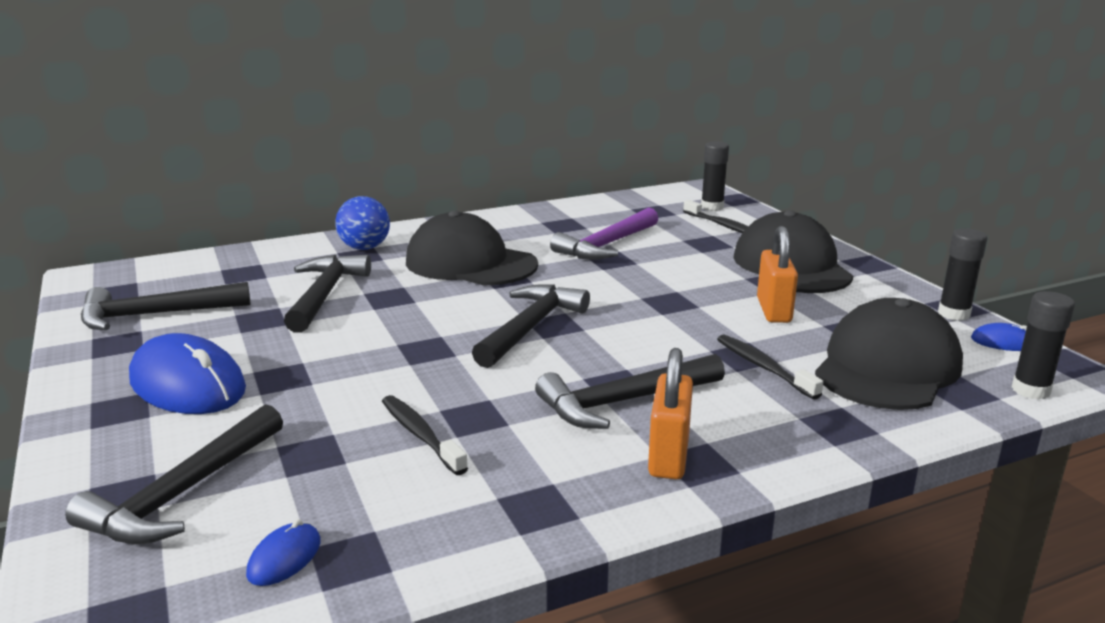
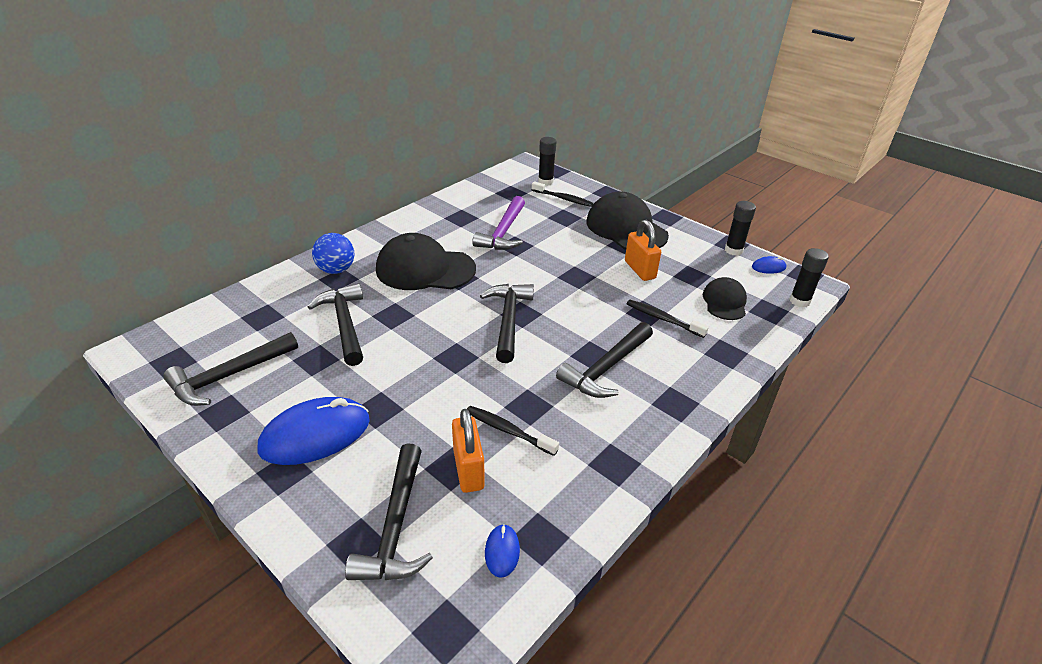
camera: 25 degrees left, 15 degrees up
(187, 384) = (315, 435): blue mouse -> blue mouse turned 45 degrees counterclockwise
(668, 456) = (657, 403): orange padlock -> orange padlock (468, 470)
(887, 367) = (724, 302): black cap -> black cap, size x0.56

